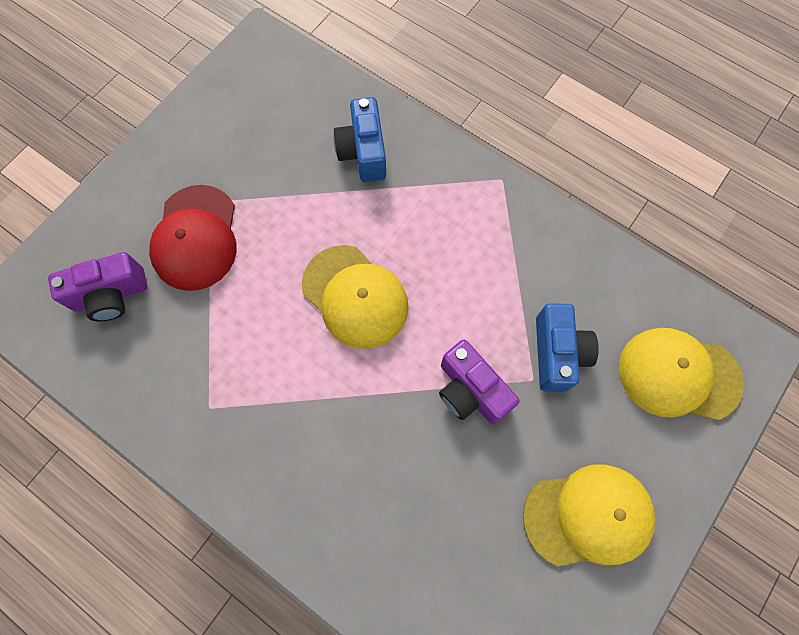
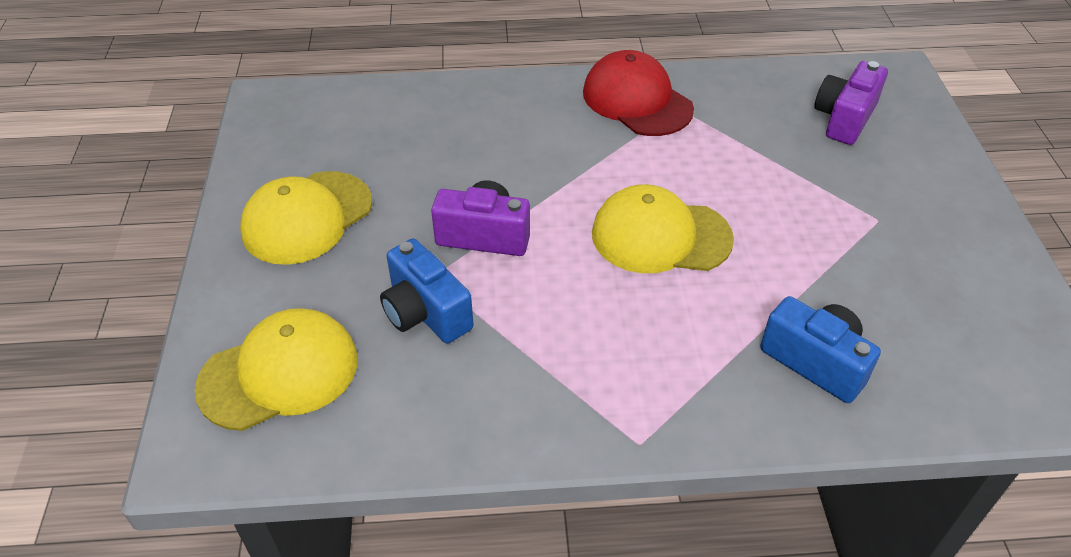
camera: 140 degrees right, 25 degrees down
(196, 238) = (847, 189): red cap -> red cap (637, 100)

